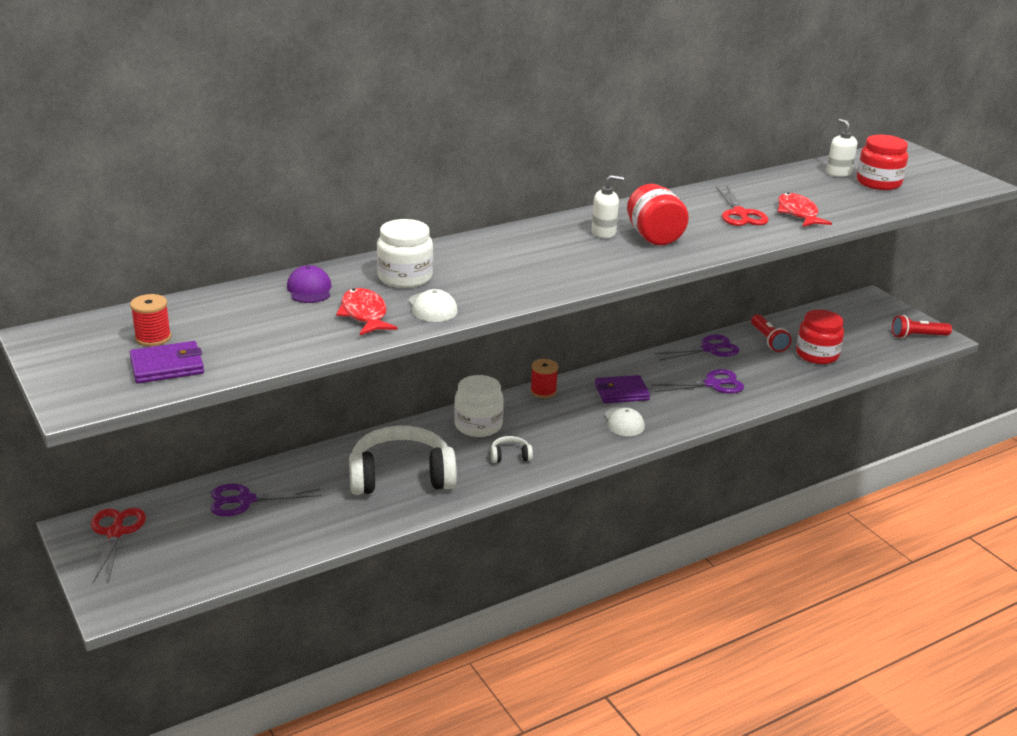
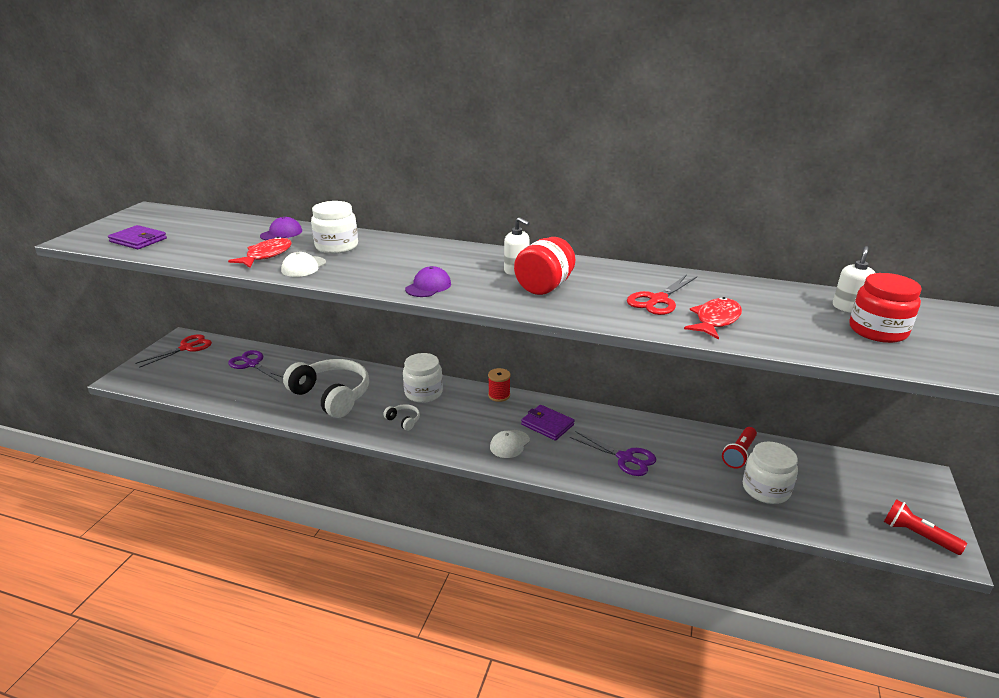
camera: 50 degrees right, 0 degrees up
(153, 338) = (170, 226): red spool -> none
(578, 274) = (428, 286): none -> purple cap
(709, 349) = (672, 433): purple scissors -> none
(817, 354) = (766, 489): red jar -> white jar

